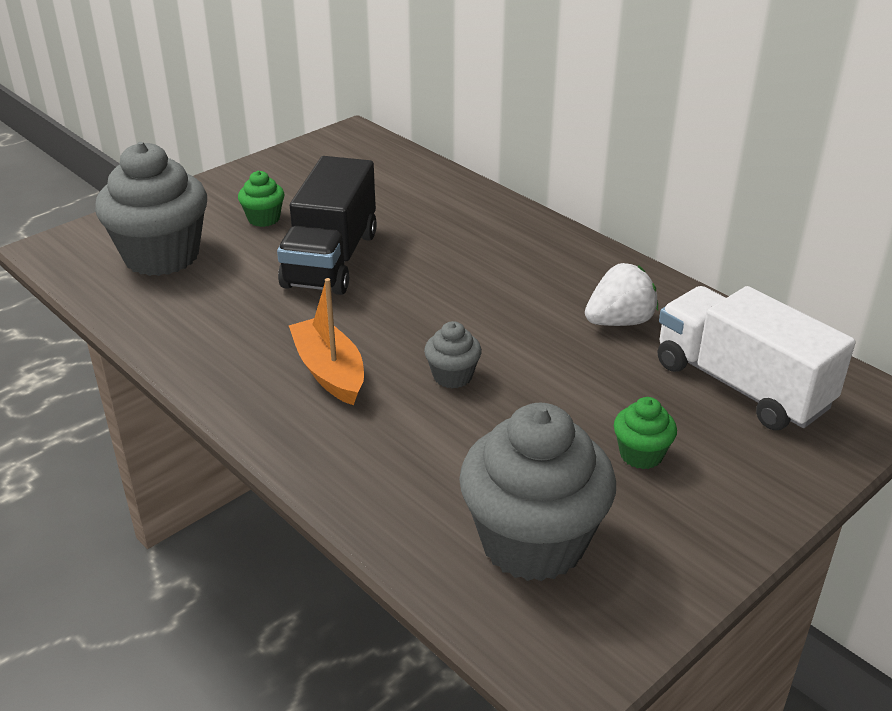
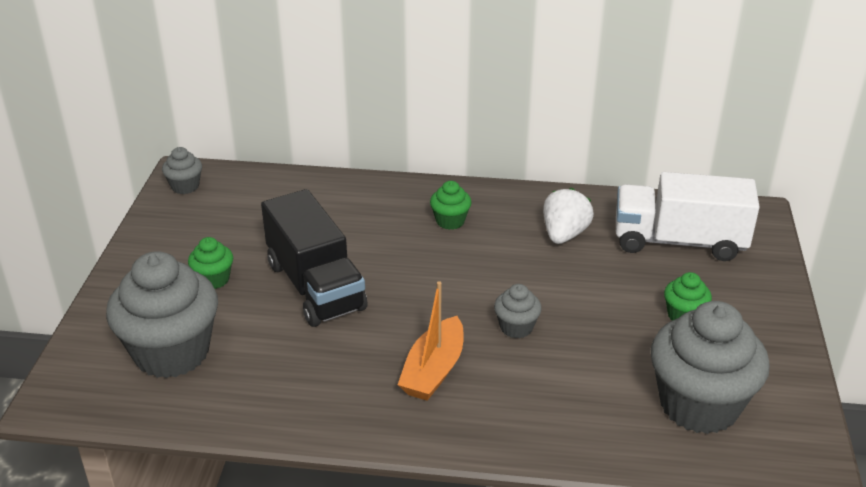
camera: 40 degrees left, 0 degrees up
(329, 372) = (433, 370): orange boat -> orange boat turned 90 degrees counterclockwise
(340, 143) = (185, 186): none -> grey cupcake
(522, 261) = (450, 221): none -> green cupcake

